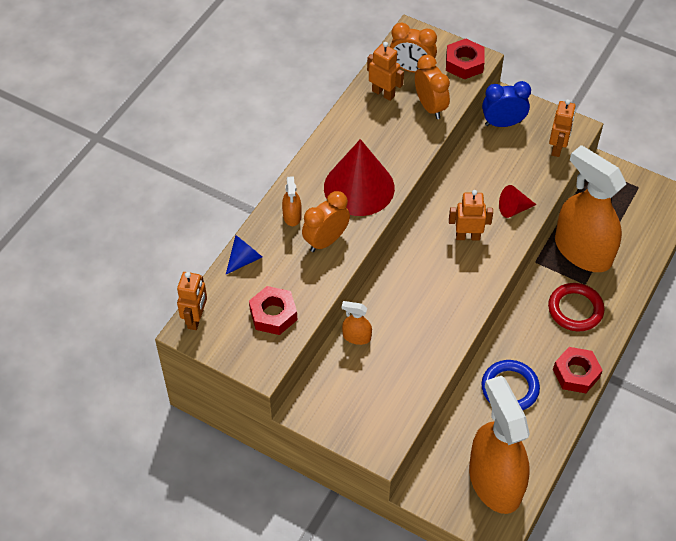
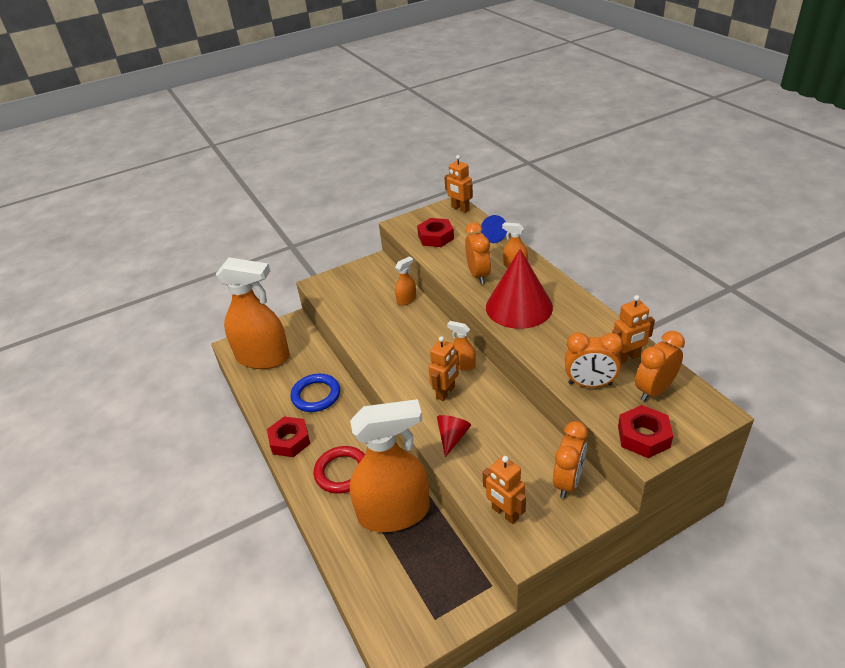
camera: 125 degrees right, 15 degrees down
(424, 239) = (463, 364): none -> orange spray bottle
(503, 123) = (568, 481): blue clock -> orange clock

